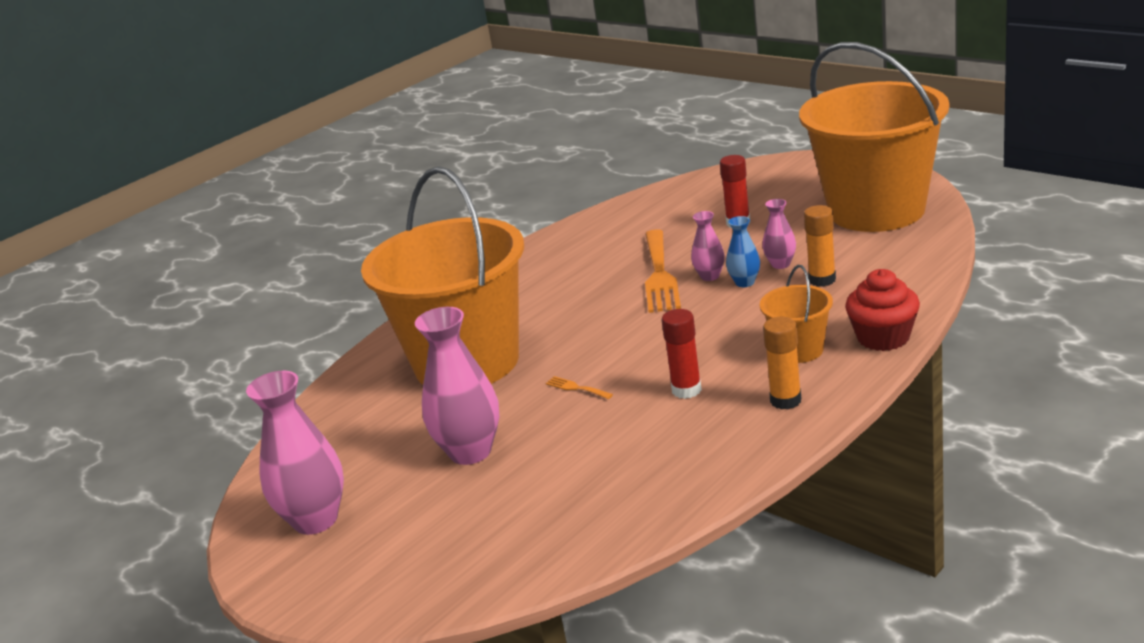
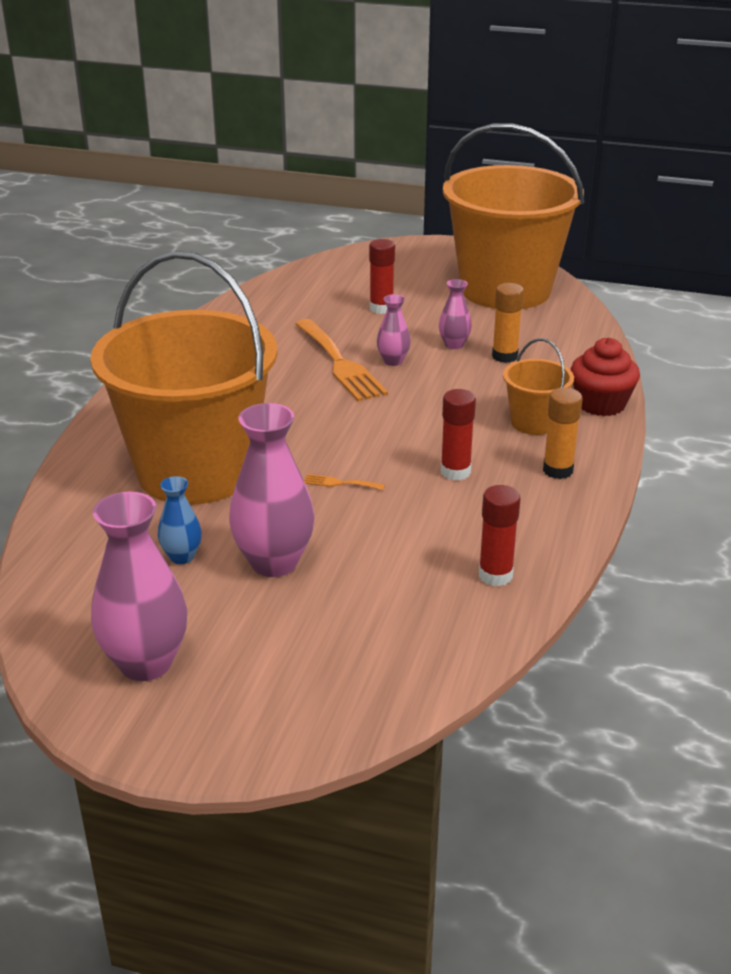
camera: 30 degrees left, 5 degrees up
(648, 493) = (495, 575): none -> red glue stick
(745, 282) = (432, 364): blue vase -> blue vase (182, 557)

